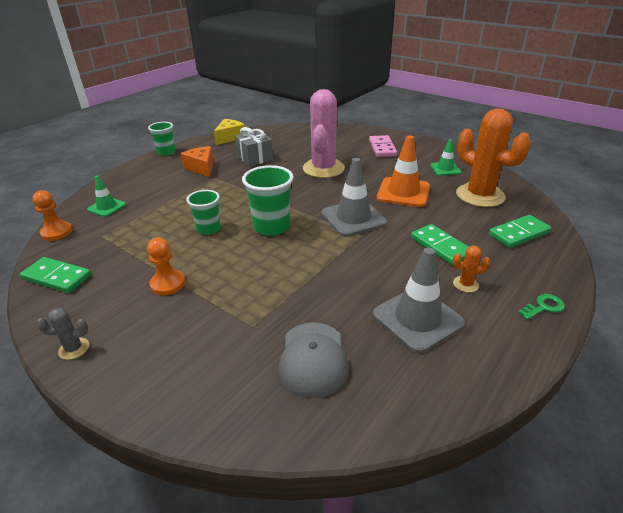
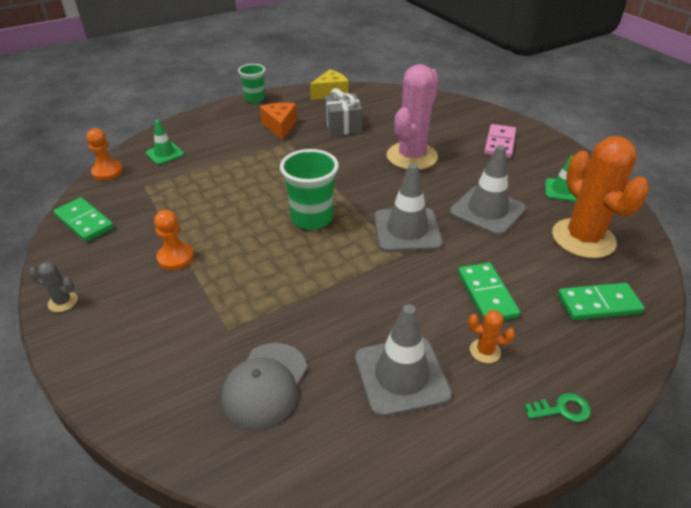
camera: 20 degrees right, 5 degrees up
(208, 229) = (247, 204): green cup -> none
(403, 192) = (487, 211): orange traffic cone -> grey traffic cone

